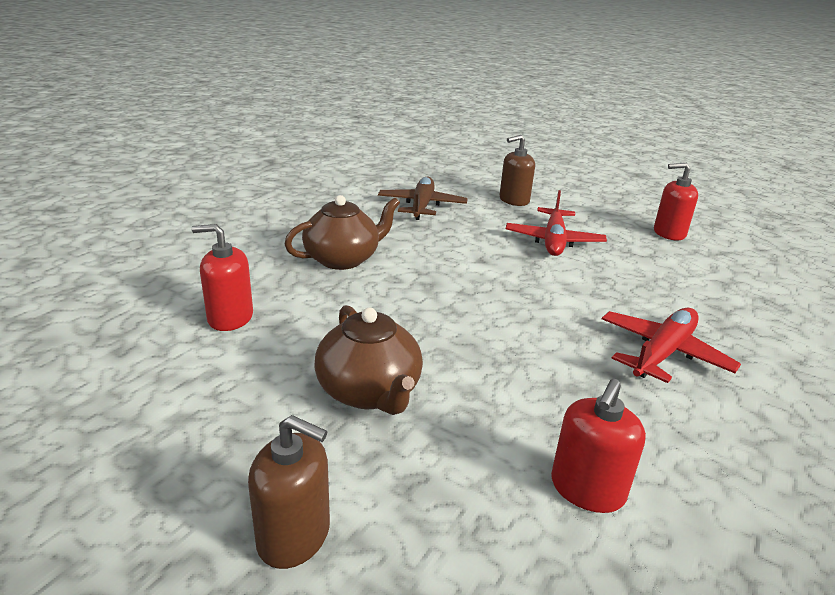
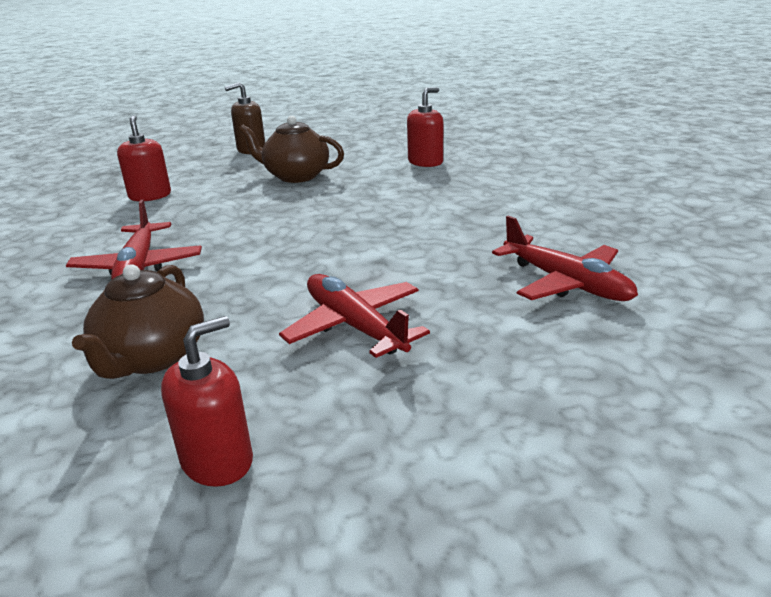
camera: 135 degrees right, 0 degrees up
(343, 259) = (465, 206): brown teapot -> brown teapot (152, 357)
(422, 206) = (565, 283): brown plane -> red plane
(514, 200) = (522, 371): brown soap dispenser -> none

